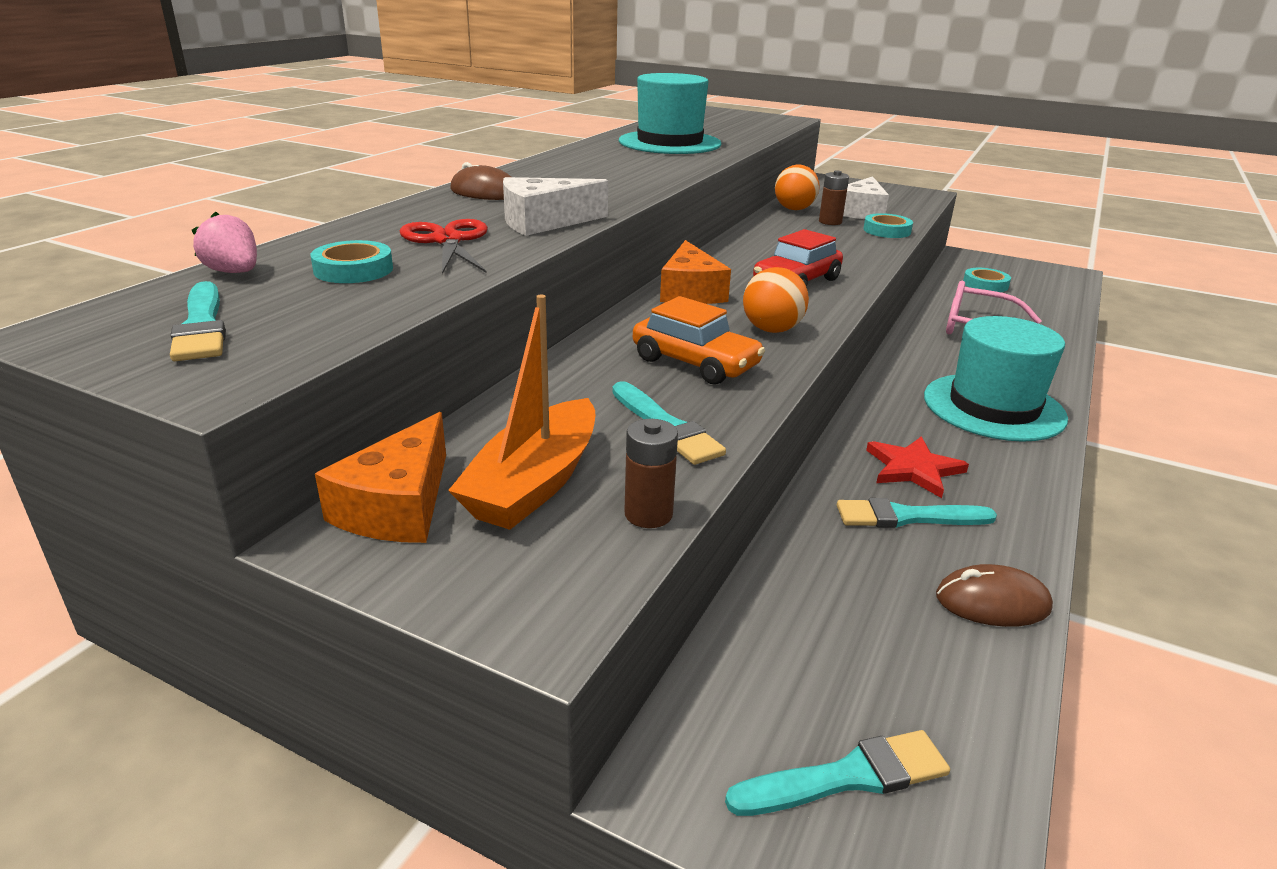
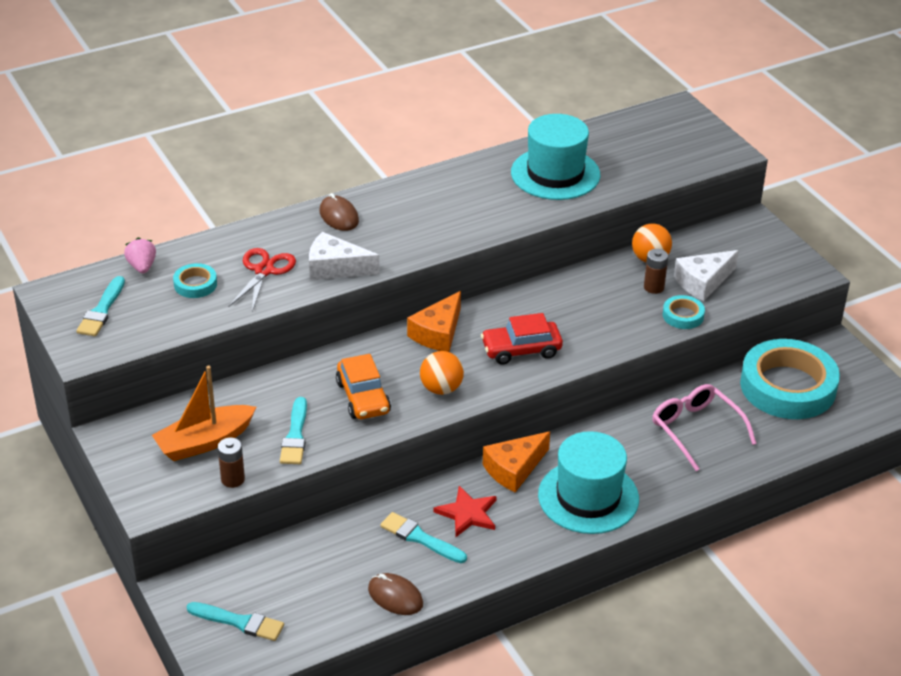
camera: 35 degrees right, 10 degrees up
(398, 505) = (143, 429): orange cheese -> orange cheese (514, 469)
(985, 284) = (787, 386): turquoise tape -> turquoise tape, size x2.31

